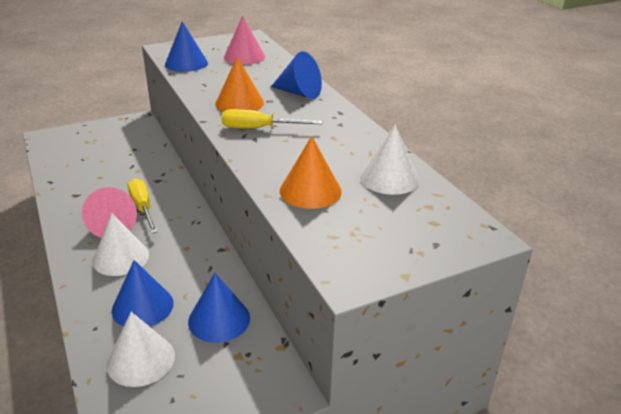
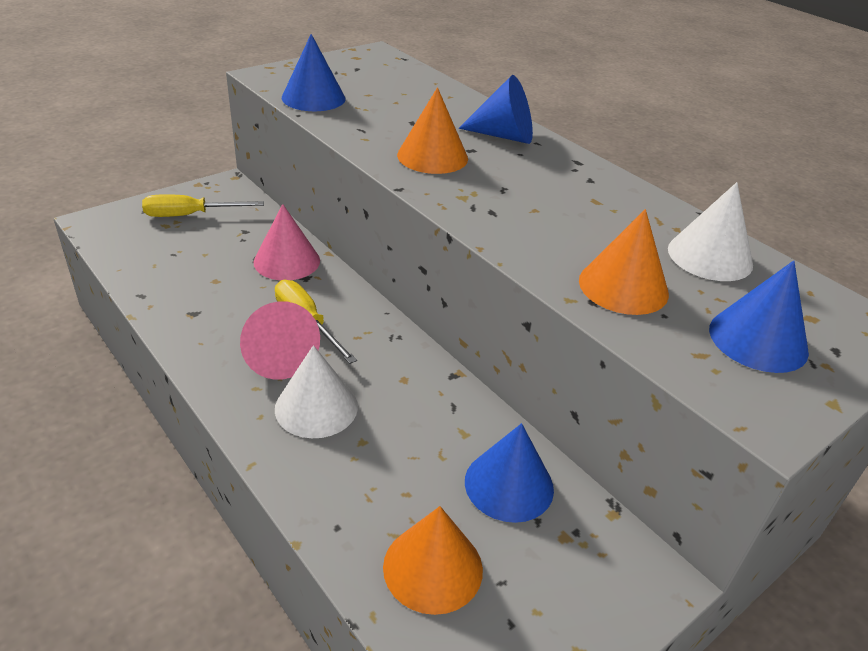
camera: 15 degrees left, 5 degrees up
(141, 360) = (433, 567): white cone -> orange cone
(142, 306) = (390, 481): blue cone -> blue cone (758, 339)
(244, 57) = (390, 84): pink cone -> pink cone (287, 261)
(259, 129) = (487, 195): yellow screwdriver -> yellow screwdriver (190, 215)

